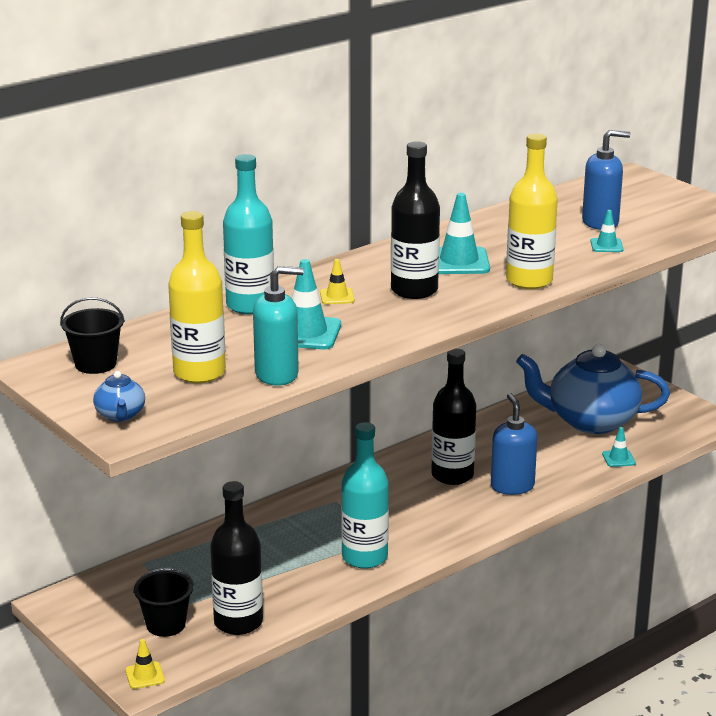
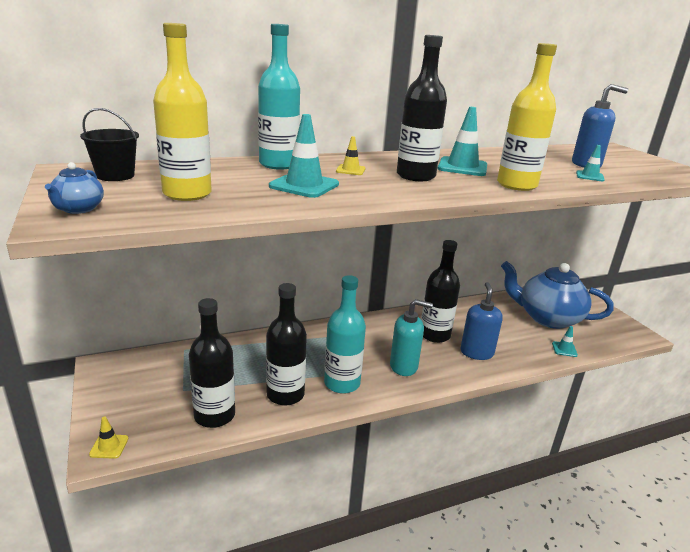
camera: 15 degrees right, 0 degrees up
(166, 624) = (161, 403): black bucket -> none
(277, 374) = (250, 206): turquoise soap dispenser -> turquoise soap dispenser (404, 366)
(305, 583) = (285, 394): none -> black bottle

